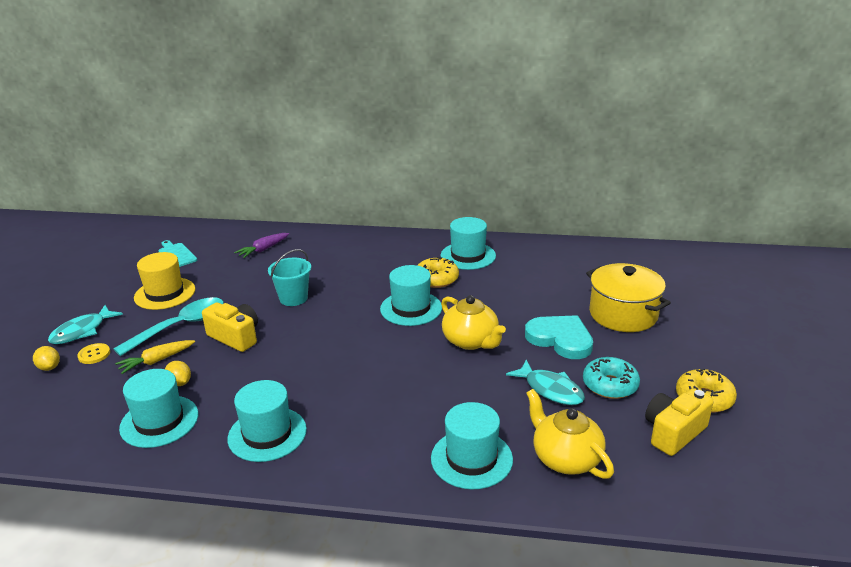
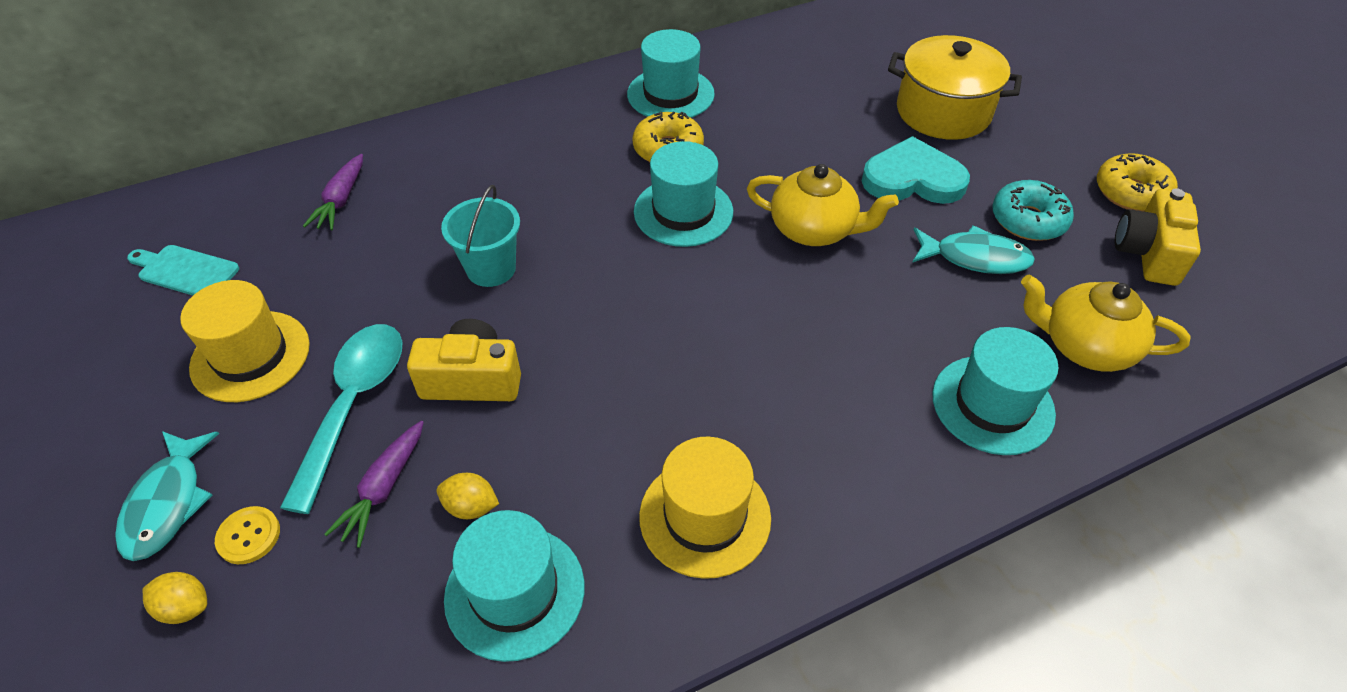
camera: 35 degrees left, 20 degrees up
(156, 361) = (383, 489): yellow carrot -> purple carrot
(267, 434) = (705, 517): turquoise hat -> yellow hat

